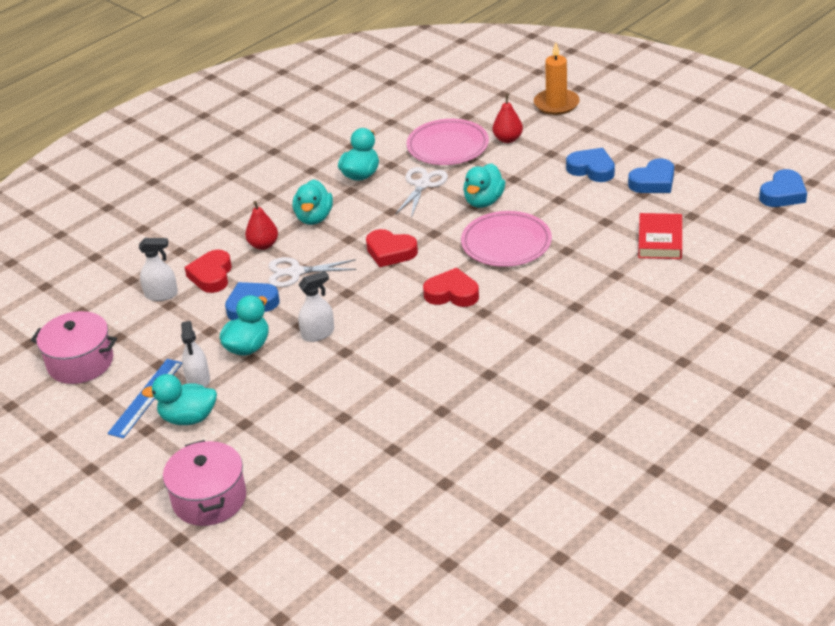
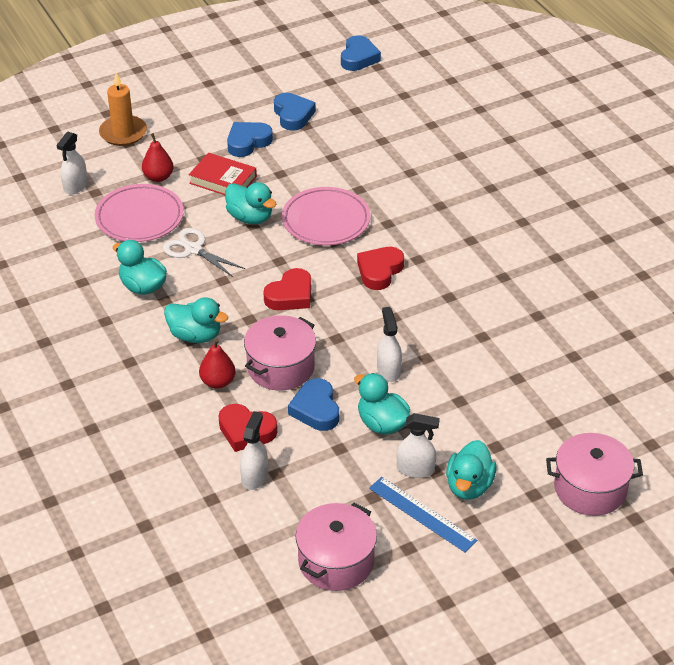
camera: 75 degrees left, 5 degrees up
(295, 272) = (281, 367): white scissors -> pink pot
(469, 104) = (75, 186): none -> white spray bottle
(660, 240) = (379, 136): red book -> red book (223, 180)
(783, 194) = (358, 58): blue heart -> blue heart turned 45 degrees clockwise

